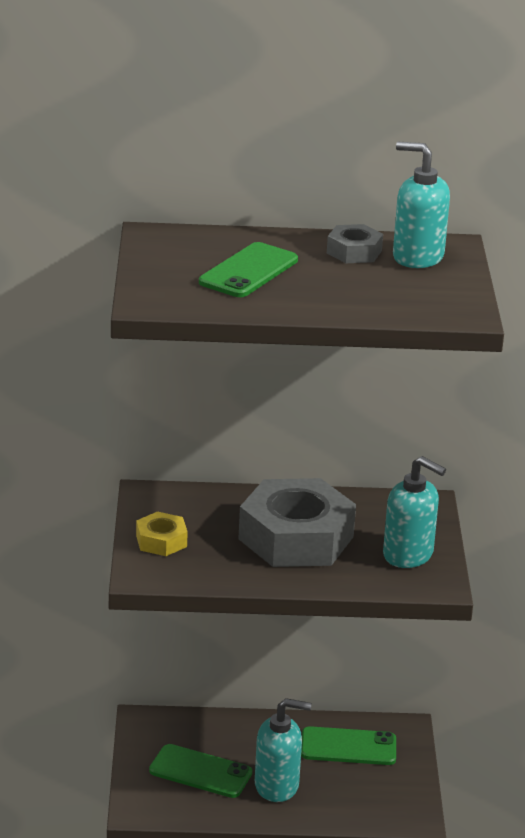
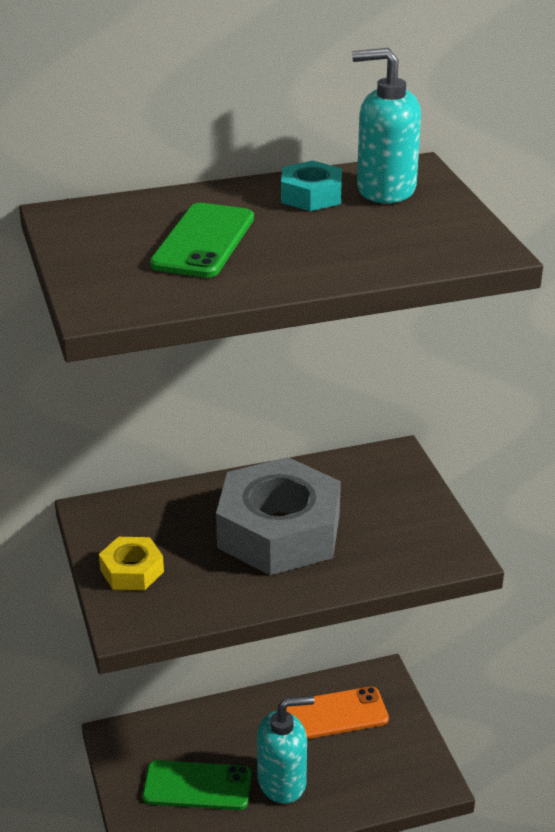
camera: 15 degrees left, 5 degrees up
(348, 747) = (335, 714): green phone -> orange phone
(354, 252) = (311, 195): grey nut -> turquoise nut
(408, 555) = (407, 525): turquoise soap dispenser -> none

